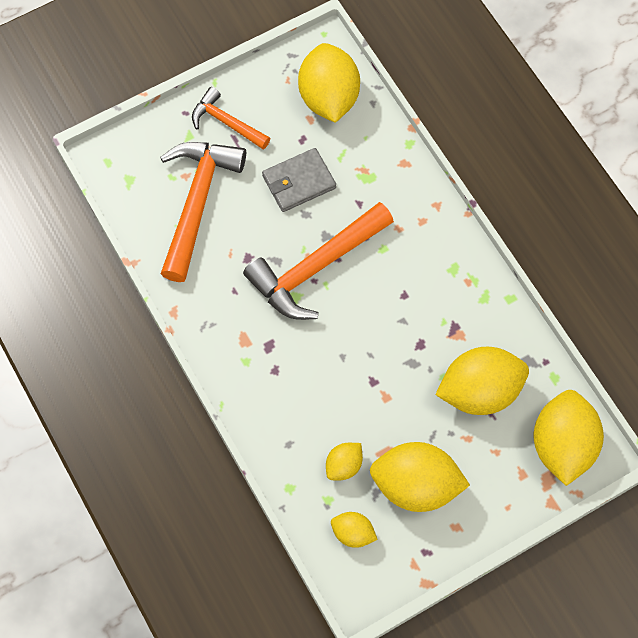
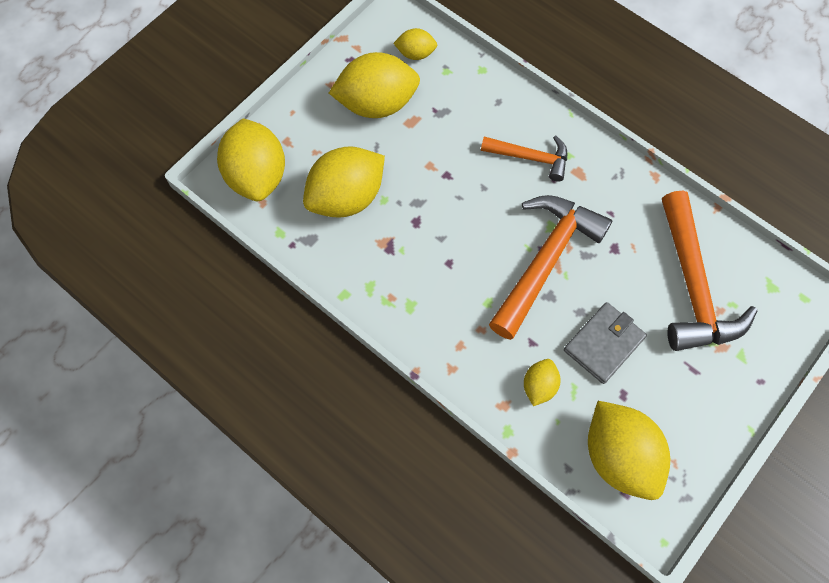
camera: 160 degrees right, 0 degrees up
(226, 122) = (712, 385): orange hammer -> orange hammer (530, 158)
(344, 465) = (444, 100): yellow lemon -> yellow lemon (539, 386)

